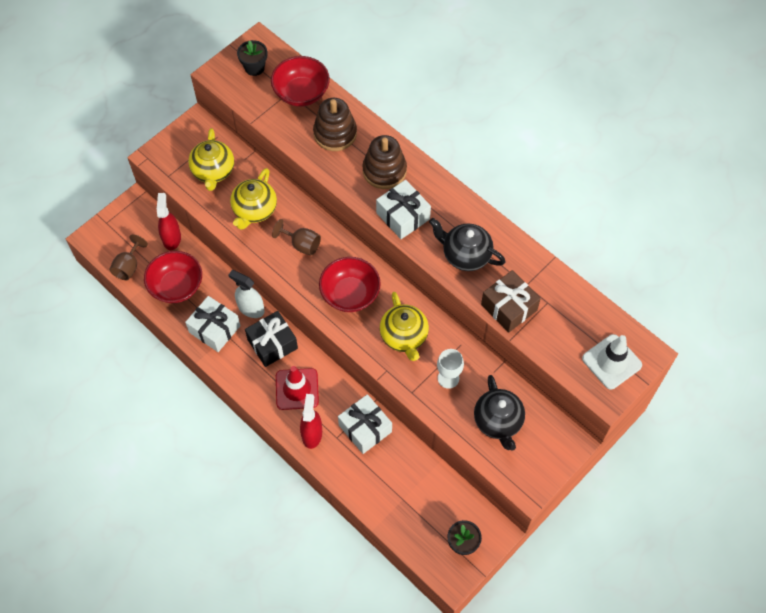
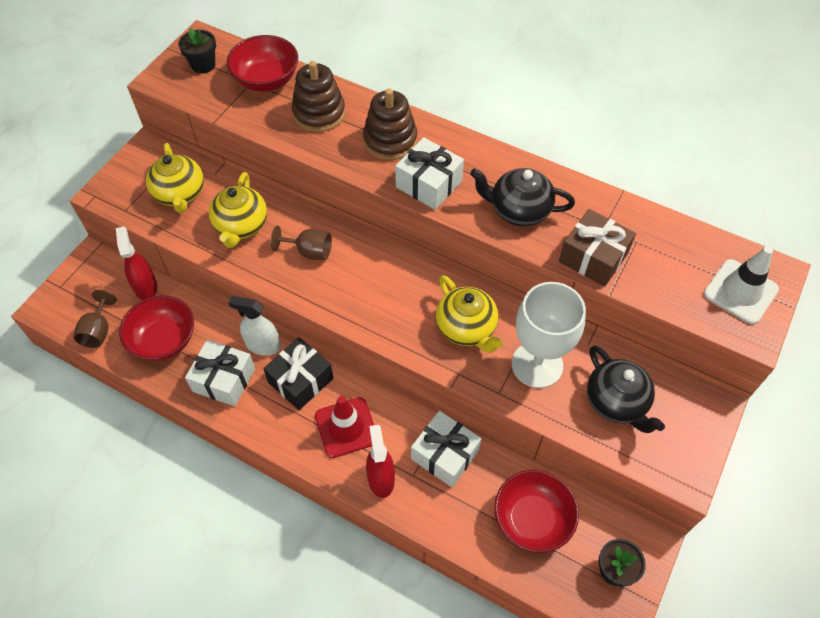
camera: 15 degrees left, 5 degrees down
(350, 294) = (385, 294): red bowl -> red bowl (532, 519)
(448, 378) = (537, 365): white goblet -> white goblet, size x1.86

